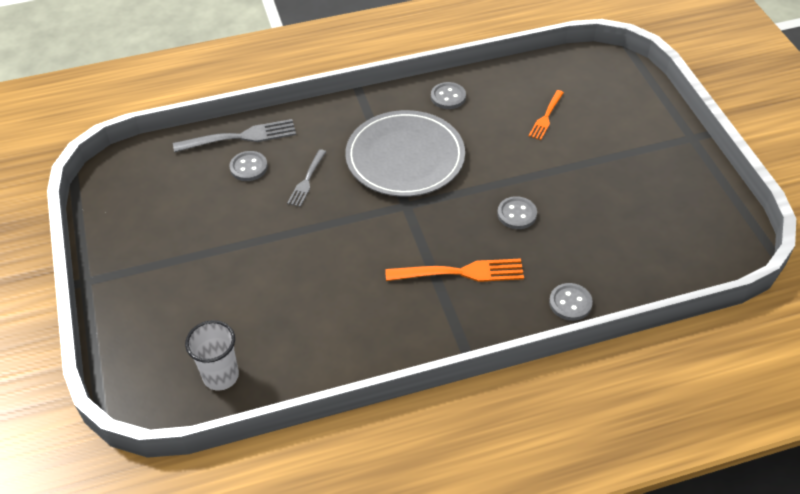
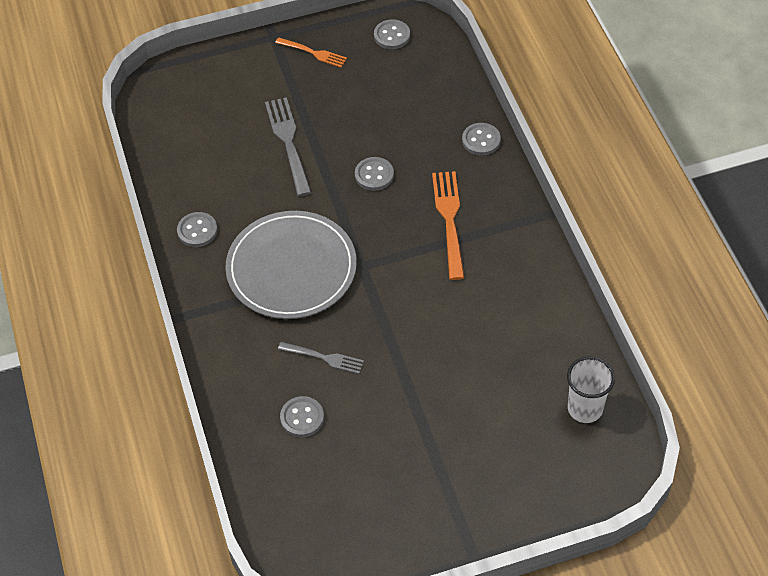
camera: 90 degrees left, 5 degrees up
(239, 137) = (251, 433): grey fork -> grey fork (289, 143)
(546, 116) = (235, 146): orange fork -> orange fork (313, 53)
(713, 229) = (392, 36): none -> grey button

